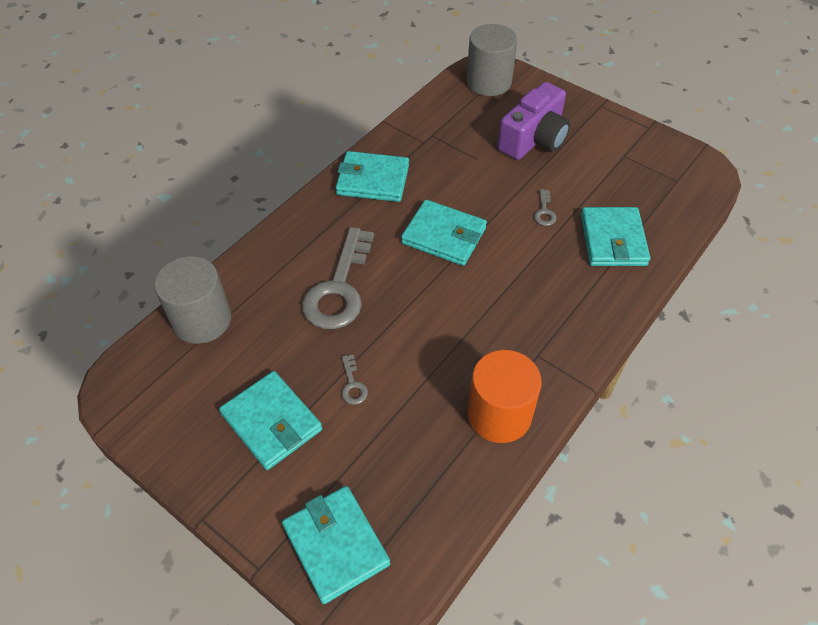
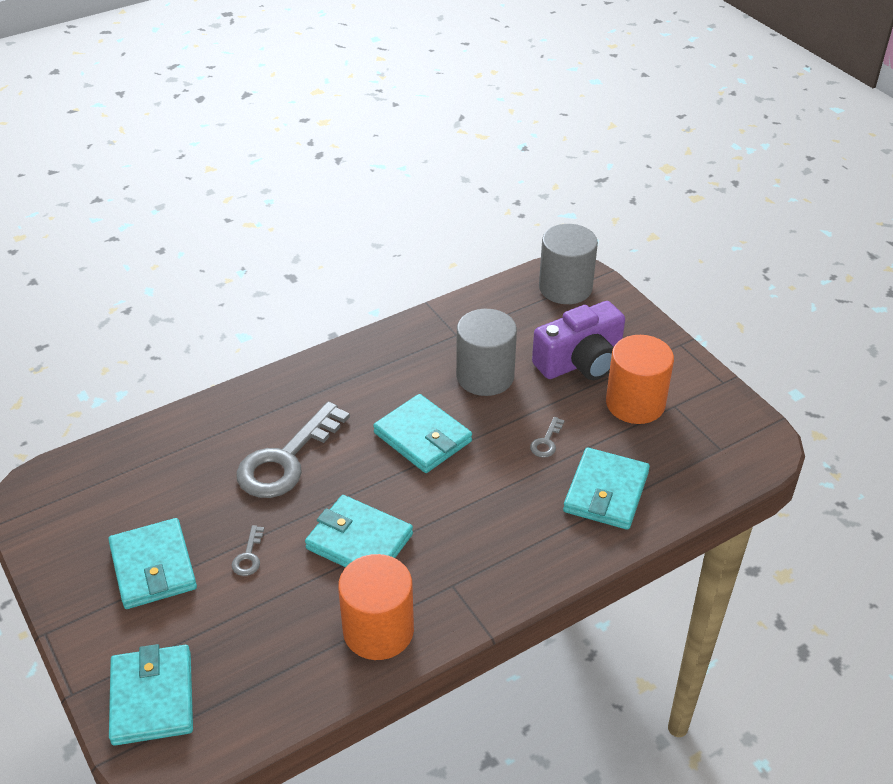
camera: 20 degrees right, 10 degrees down
(202, 320) = (139, 452): grey cylinder -> grey cylinder (485, 376)
(373, 180) = (380, 360): turquoise wallet -> turquoise wallet (359, 541)
(594, 161) = (635, 403): none -> orange cylinder

